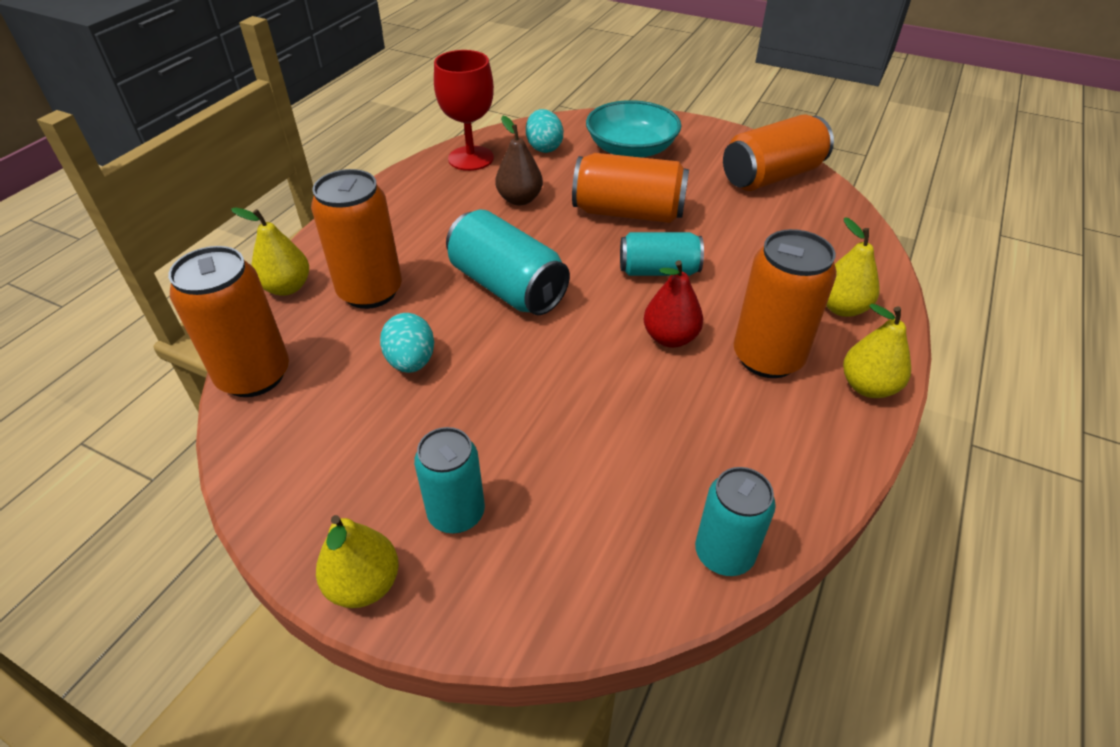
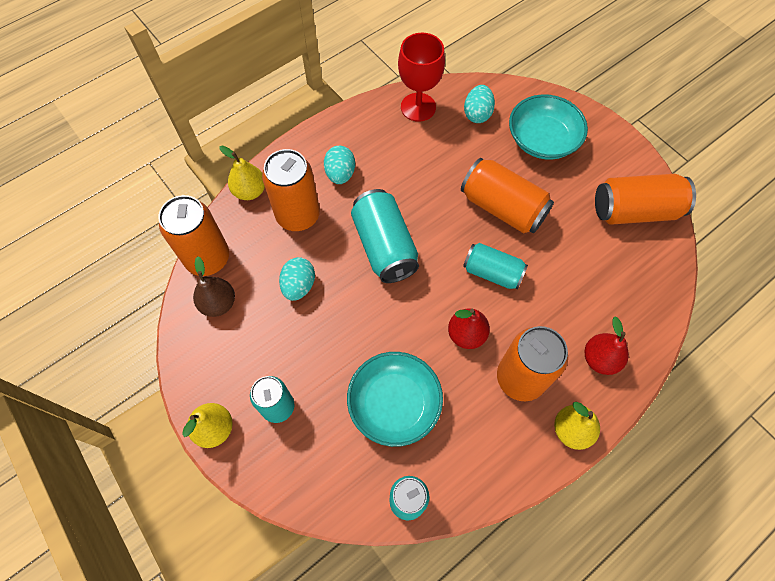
camera: 25 degrees right, 20 degrees up
(407, 238) = (340, 174): none -> turquoise egg
(520, 199) = (432, 164): brown pear -> brown pear (218, 303)
(627, 444) = (394, 404): none -> turquoise bowl
(842, 308) = (600, 359): yellow pear -> red pear

